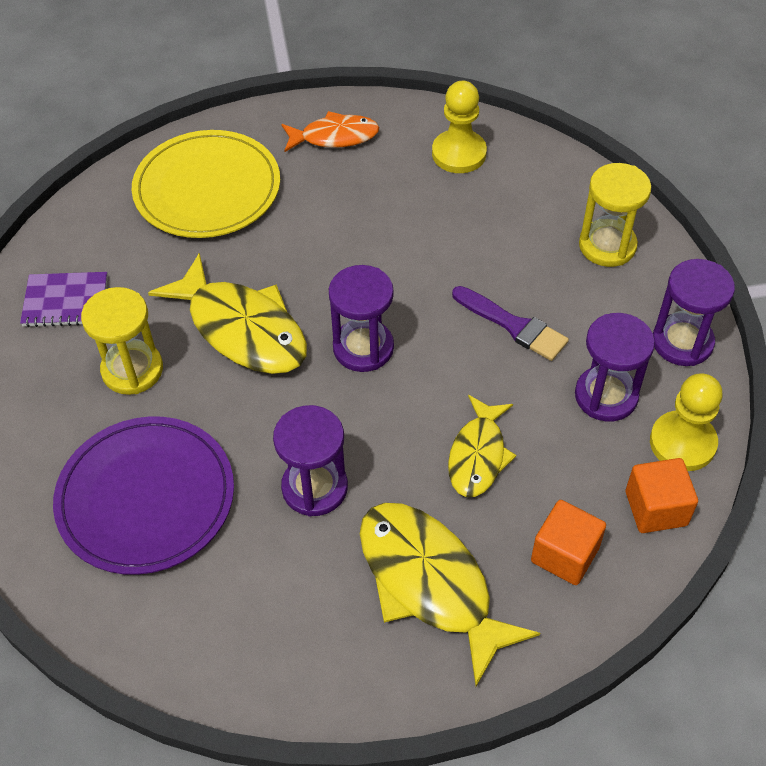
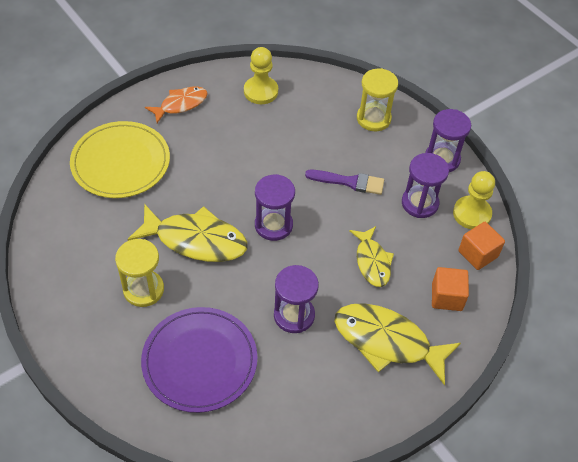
camera: 30 degrees left, 0 degrees up
(65, 301) = (73, 264): purple notebook -> none

